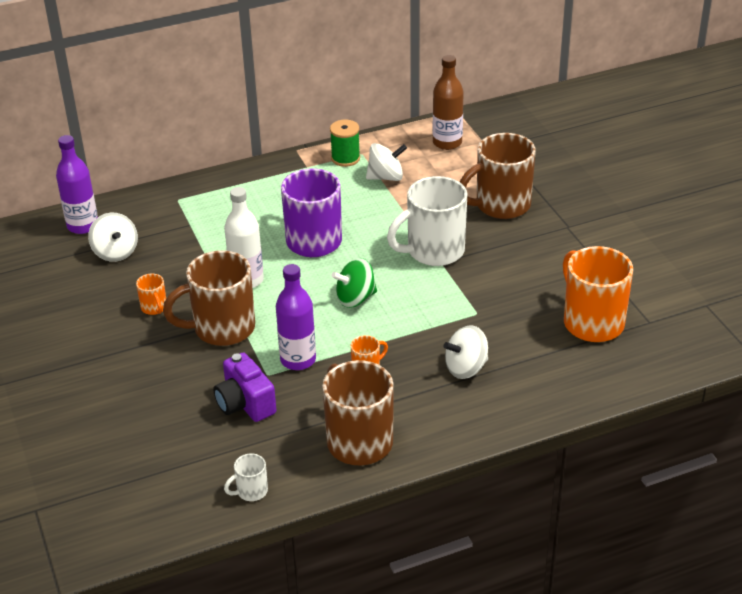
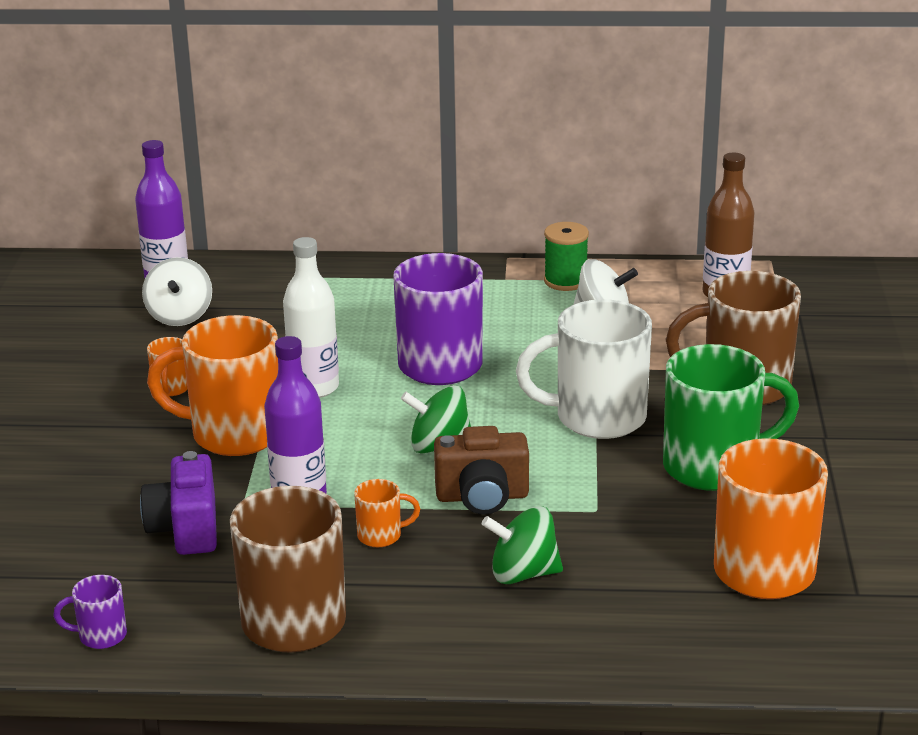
camera: 25 degrees right, 10 degrees down
(221, 329) = (233, 434): brown mug -> orange mug
(251, 491) = (100, 636): white mug -> purple mug
(406, 325) = (482, 497): none -> brown camera
(466, 368) = (523, 573): white spinning top -> green spinning top
(522, 264) = (714, 467): none -> green mug

